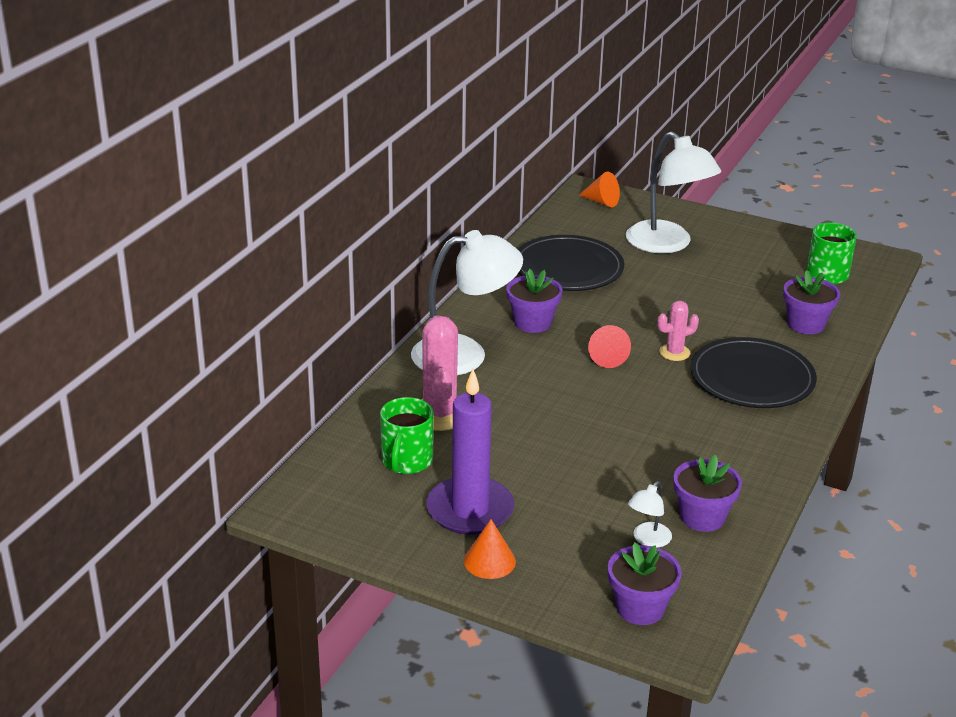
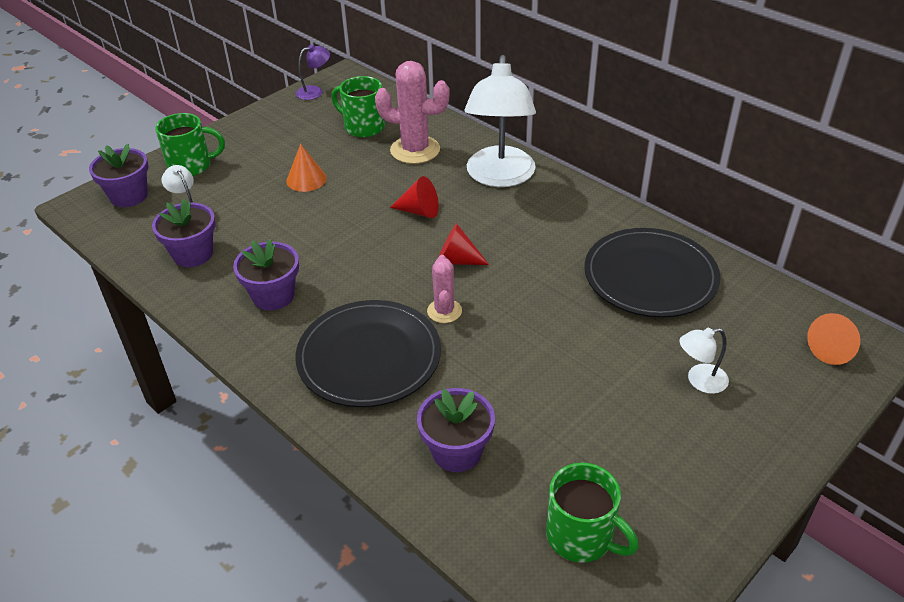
camera: 110 degrees right, 10 degrees up
(335, 523) = (315, 92): none -> purple lamp
(470, 510) = (288, 144): purple candle -> none
(489, 561) = (229, 143): orange cone -> orange cone (306, 179)
(532, 323) = (540, 227): purple flower pot -> purple flower pot (273, 296)
(547, 390) = (419, 211): none -> red cone
(553, 577) = (191, 166): none -> green mug
(667, 244) = (699, 381): white lamp -> white lamp, size x0.44

